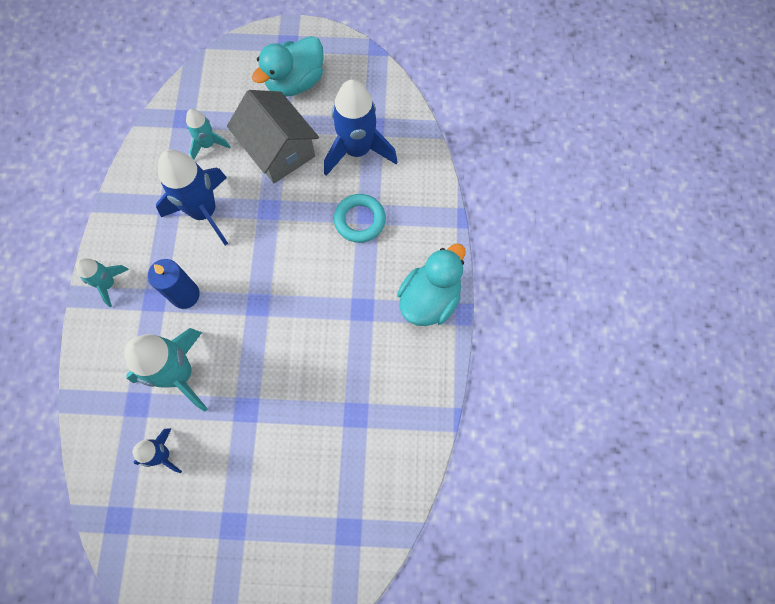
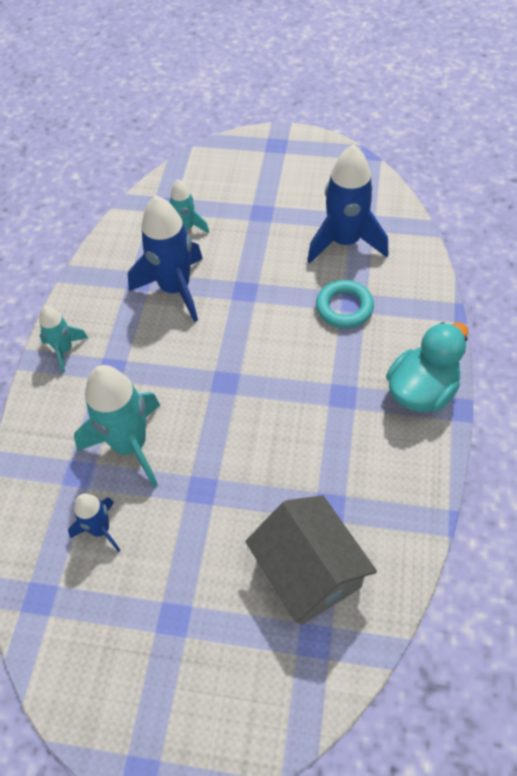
camera: 10 degrees right, 15 degrees down
(185, 295) = (146, 366): blue candle -> none
(278, 150) = (260, 237): grey house -> grey house (309, 571)
(295, 82) = (282, 178): turquoise duck -> none

